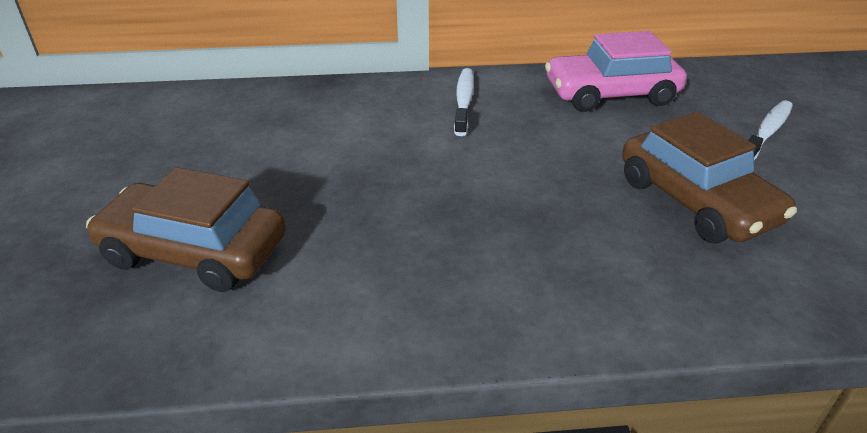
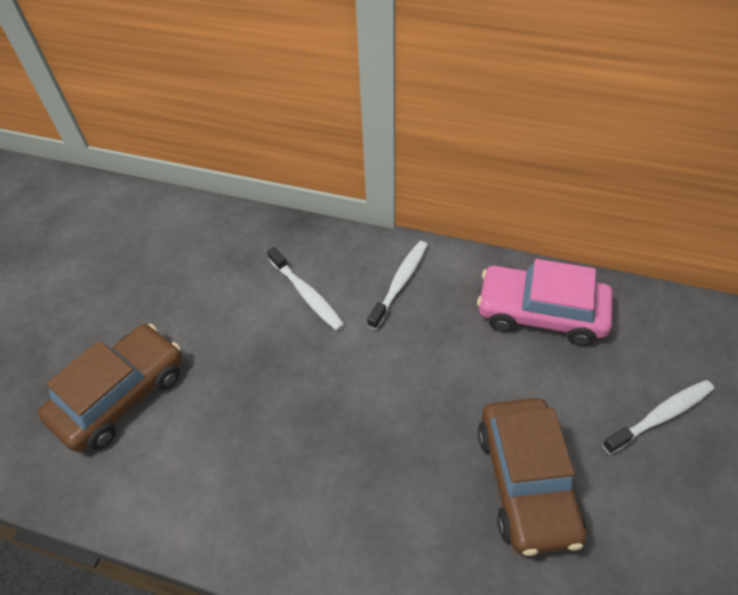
camera: 25 degrees right, 15 degrees up
(195, 251) = (121, 395): brown car -> brown car turned 90 degrees clockwise
(372, 127) = (307, 294): none -> white toothbrush

